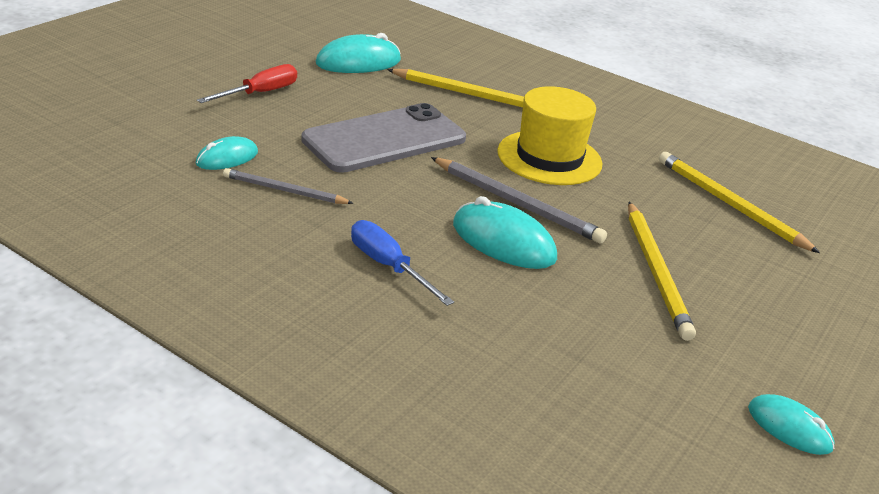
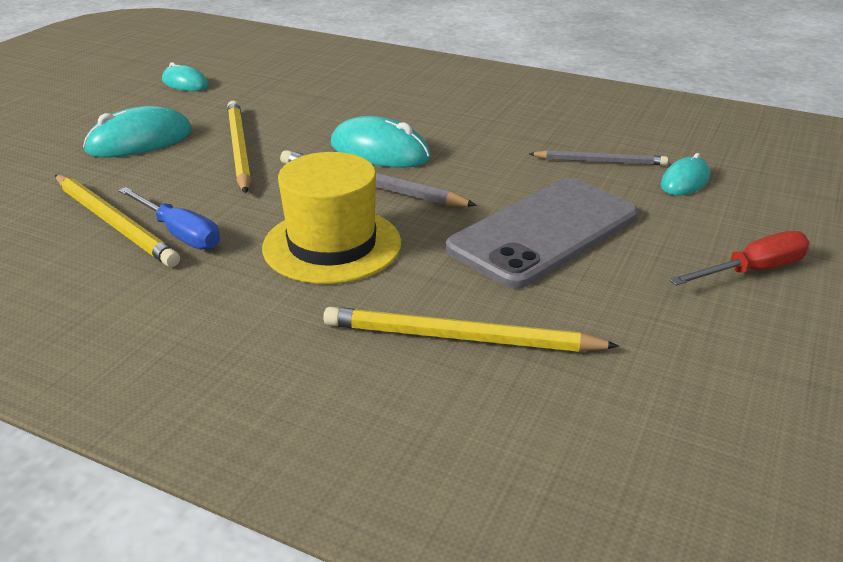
camera: 175 degrees right, 0 degrees up
(260, 93) = (752, 271): red screwdriver -> red screwdriver turned 150 degrees counterclockwise
(358, 62) = (685, 375): turquoise mouse -> turquoise mouse (140, 141)
(388, 266) = (471, 123): blue screwdriver -> blue screwdriver (179, 233)

